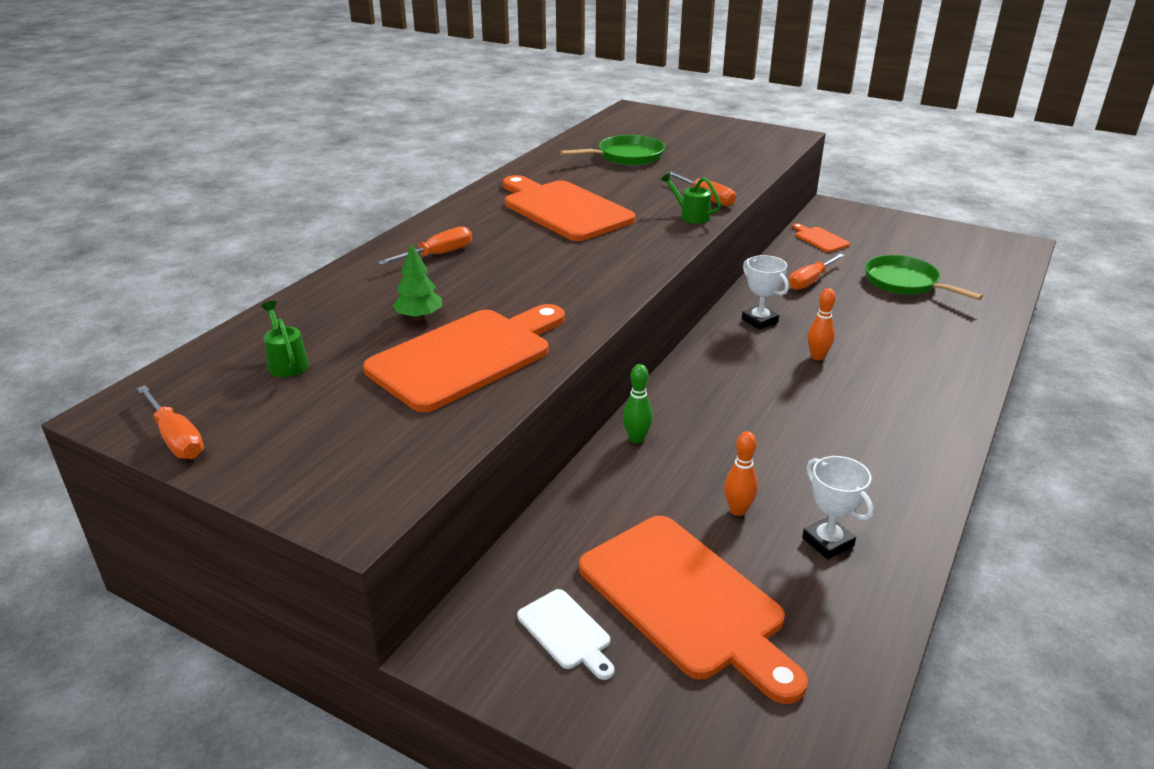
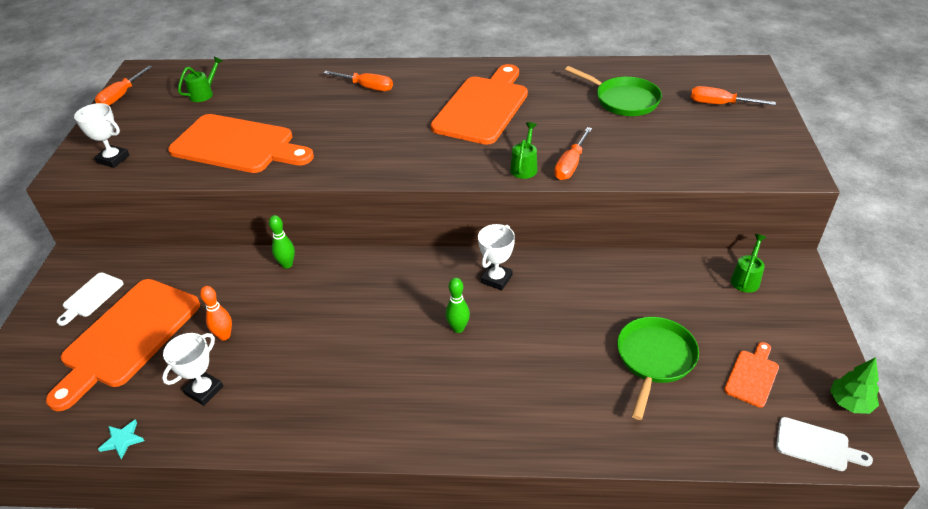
camera: 65 degrees right, 10 degrees up
(376, 465) = (113, 159): none -> white trophy
(419, 317) = (278, 112): green tree -> green tree (850, 403)
(810, 281) = (599, 292): orange screwdriver -> orange screwdriver (720, 104)
(817, 357) = (458, 328): orange bowling pin -> green bowling pin
(819, 239) = (700, 277): orange cutting board -> orange cutting board (752, 376)
(834, 225) = (746, 279): none -> green watering can
(886, 627) = (122, 440): none -> turquoise star
(1014, 256) = (816, 445): none -> white cutting board

